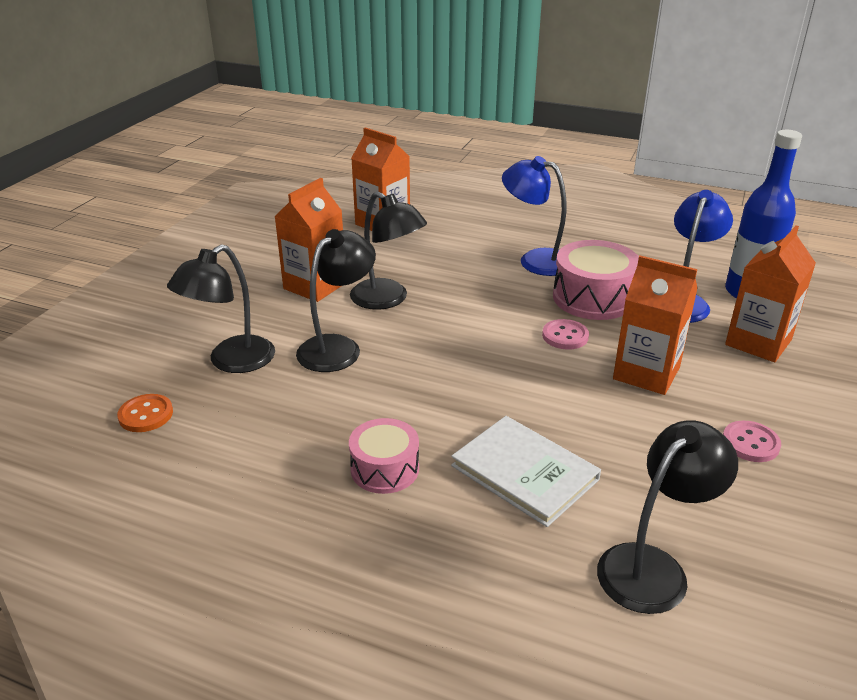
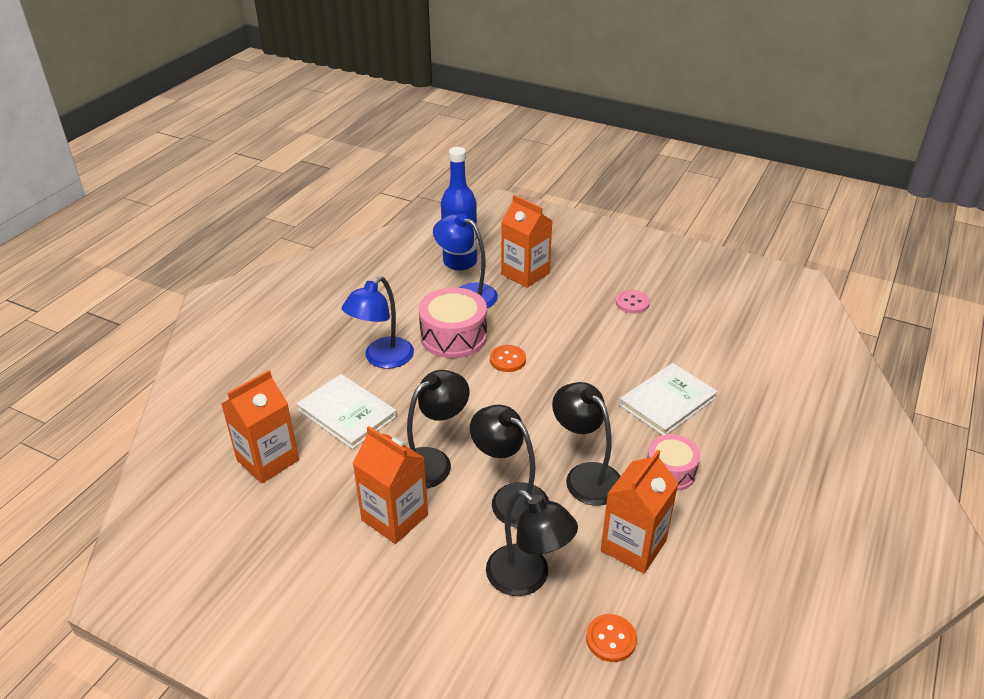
camera: 85 degrees left, 5 degrees up
(448, 250) = (347, 413): none -> white book
(565, 336) = (507, 360): pink button -> orange button
(646, 373) = (558, 329): orange carton -> orange carton (633, 545)
(653, 567) = (740, 361): black lamp -> black lamp (585, 476)

